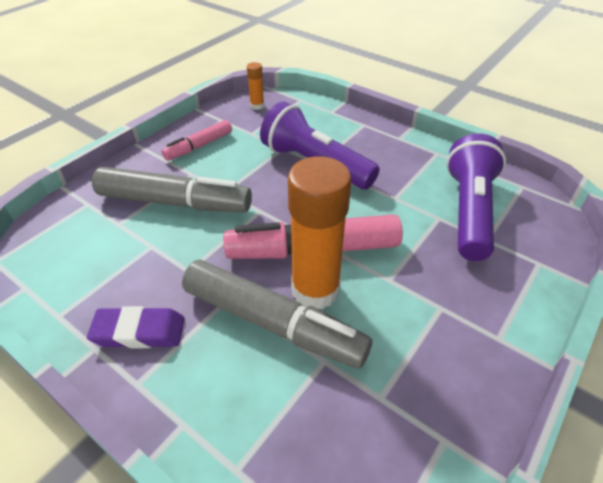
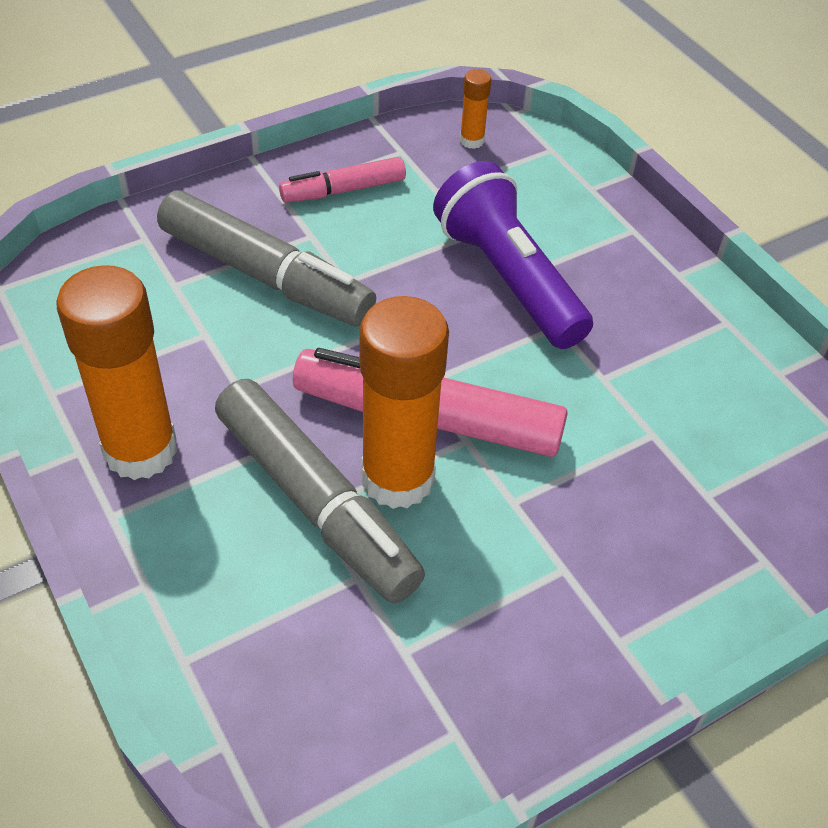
camera: 20 degrees right, 5 degrees up
(139, 331) = (140, 450): purple eraser -> orange glue stick
(468, 210) = (710, 439): purple flashlight -> none

